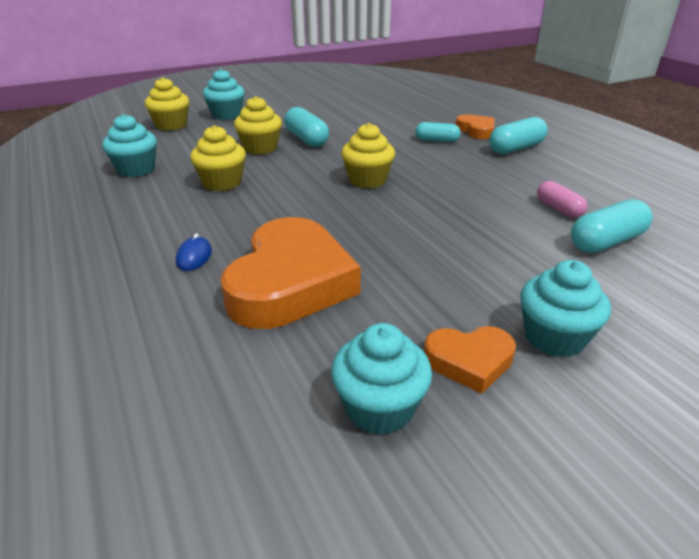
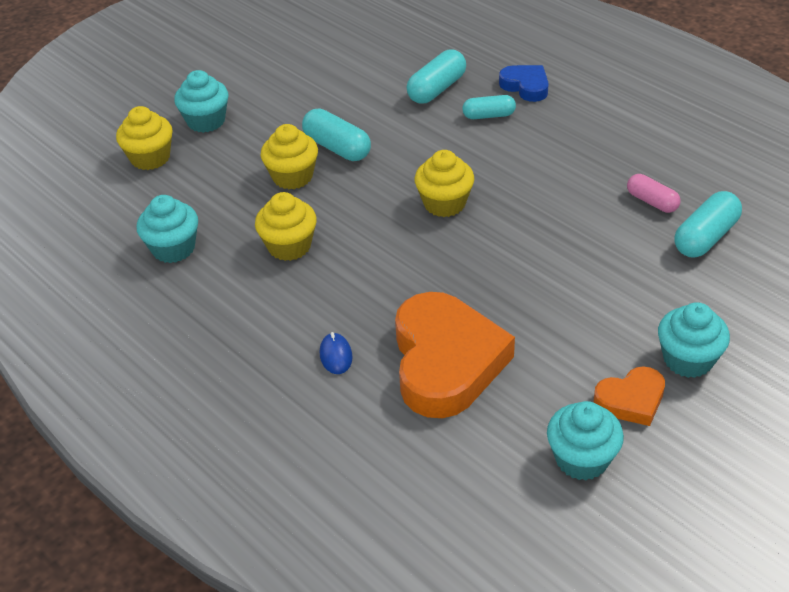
camera: 15 degrees left, 10 degrees up
(476, 130) = (525, 86): orange heart -> blue heart
(516, 148) = (581, 111): turquoise capsule -> turquoise capsule (436, 89)

